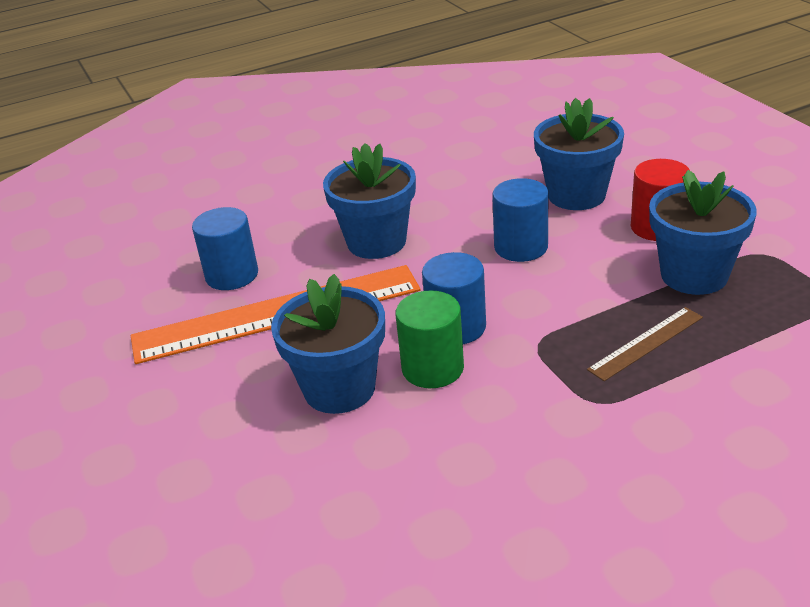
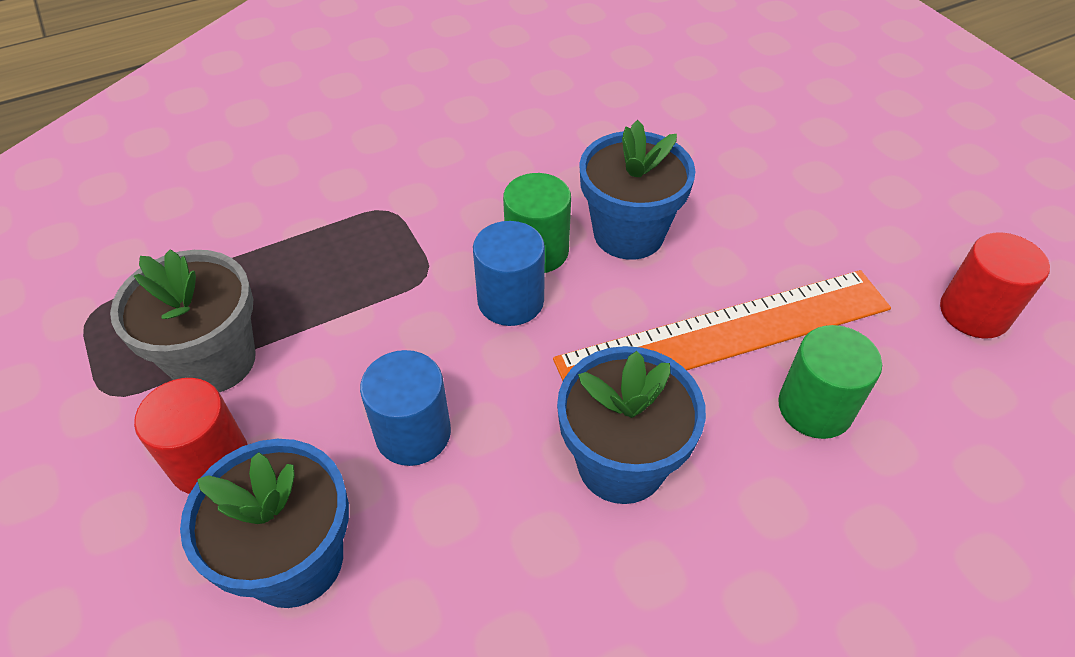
camera: 175 degrees right, 15 degrees up
(63, 338) = (974, 313): none -> red cylinder
(232, 275) = (815, 407): blue cylinder -> green cylinder
(646, 343) = (316, 268): brown ruler -> none
(694, 275) = (214, 361): blue flower pot -> grey flower pot

